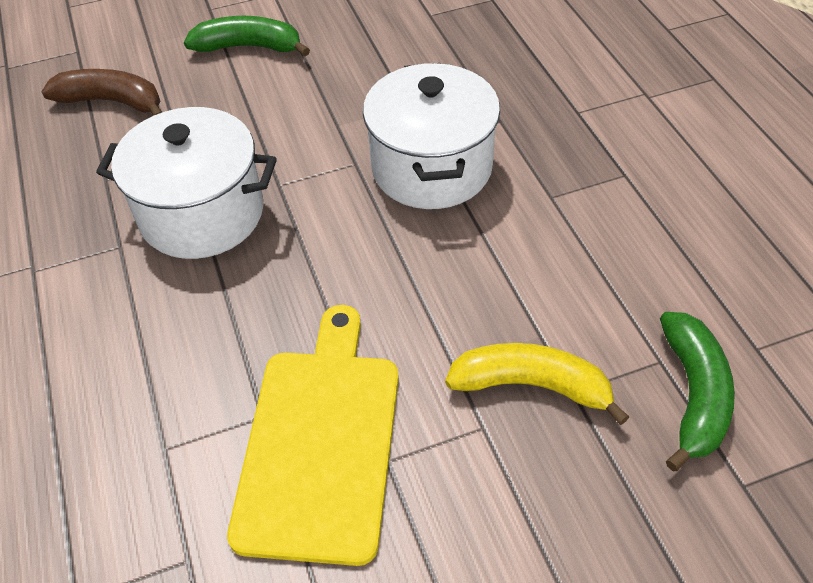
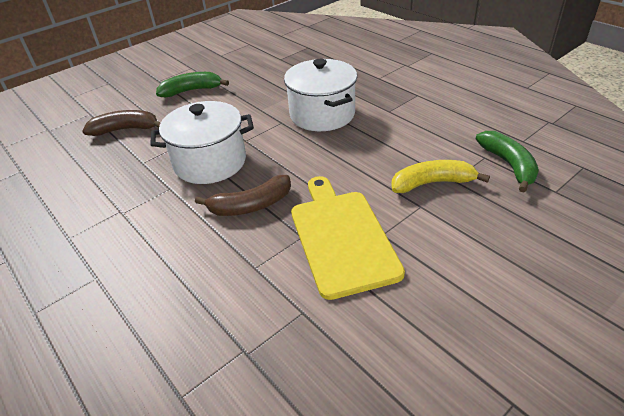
camera: 20 degrees left, 10 degrees down
(218, 325) = (251, 205): none -> brown banana

